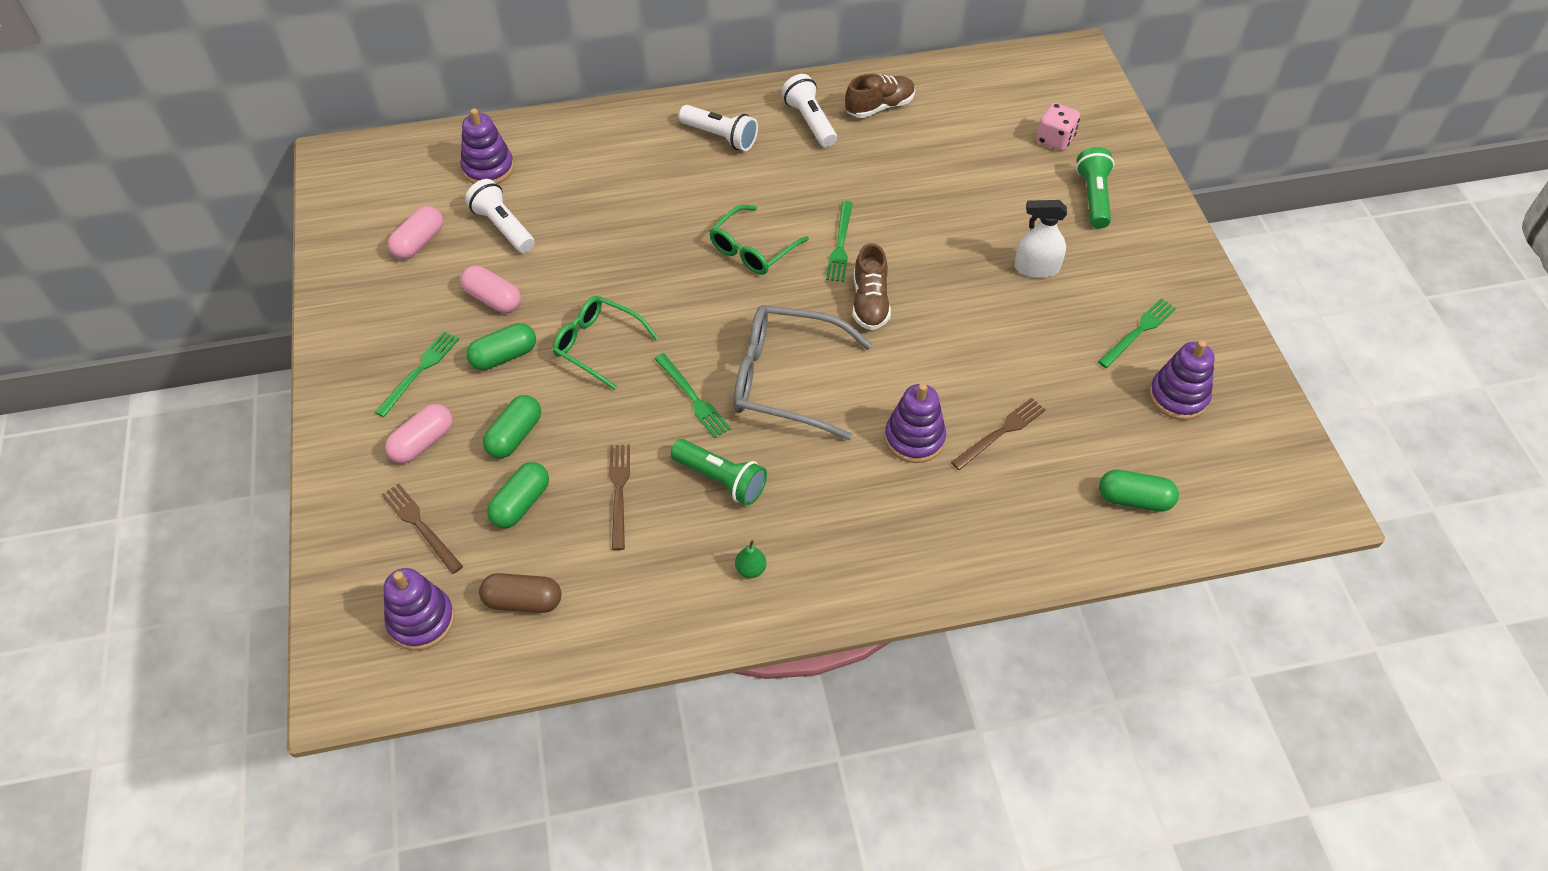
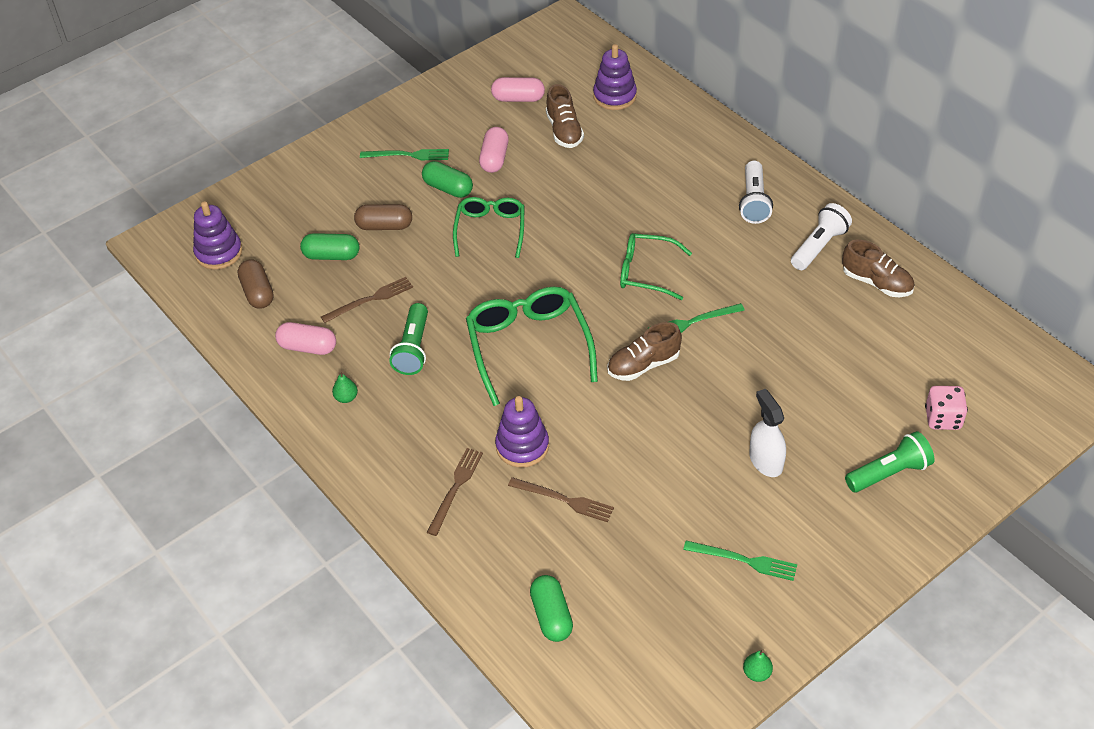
camera: 65 degrees right, 5 degrees down
(420, 526) = (287, 217): brown fork -> brown fork (455, 488)
(423, 442) = (351, 186): pink capsule -> pink capsule (308, 347)
(503, 227) = (564, 131): white flashlight -> brown shoe
(515, 436) = (384, 226): green capsule -> brown capsule
(693, 398) = (477, 302): green fork -> none
(786, 380) = (529, 347): grey glasses -> green glasses
(1178, 396) = (687, 614): purple stacking toy -> none
(1261, 376) = (757, 673): none -> green pear

